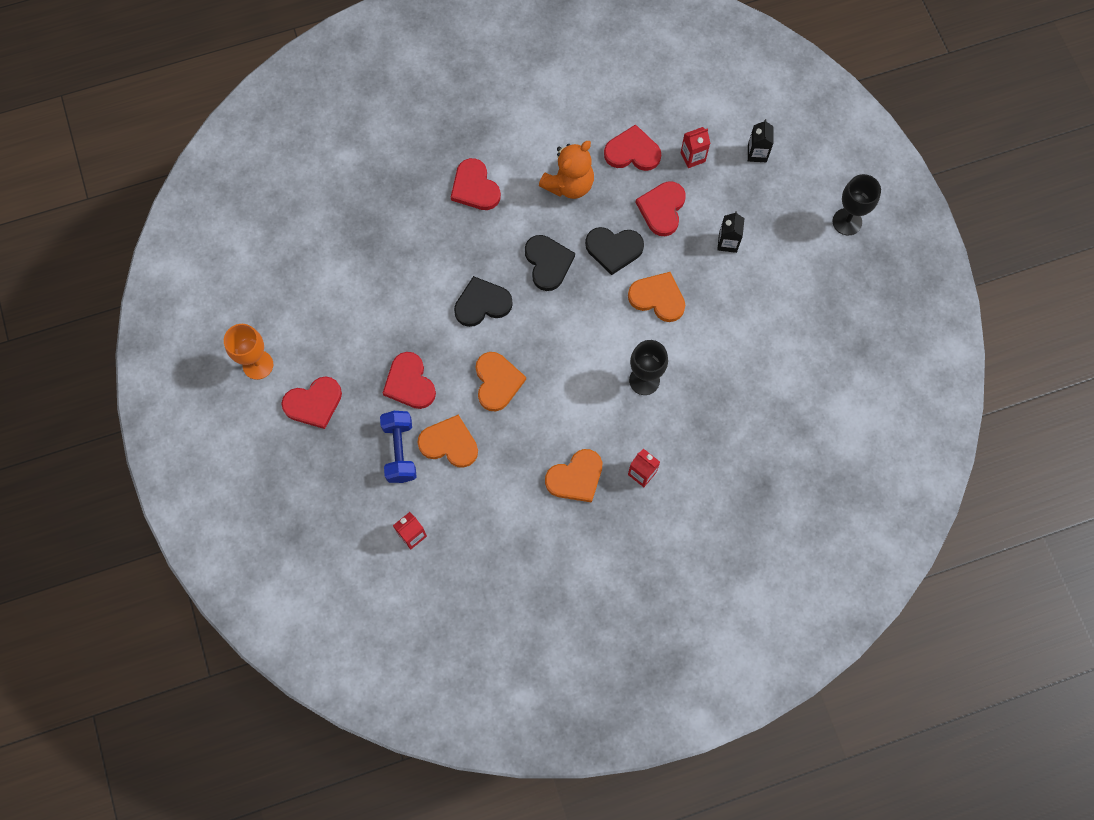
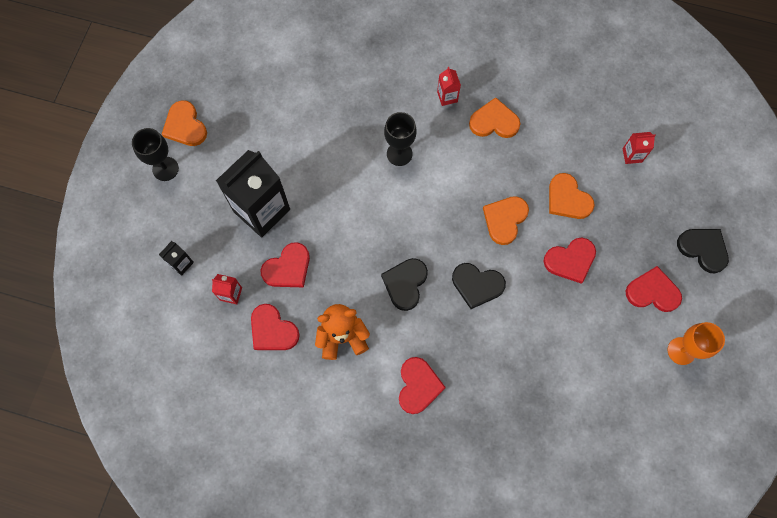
camera: 145 degrees left, 0 degrees up
(400, 451) = (607, 216): blue dumbbell -> none
(409, 383) = (570, 260): red heart -> red heart turned 60 degrees clockwise
(614, 249) = (348, 261): black heart -> black heart (703, 249)
(658, 298) = (345, 204): orange heart -> orange heart (185, 126)
(727, 242) = (261, 210): black carton -> black carton, size x2.33

